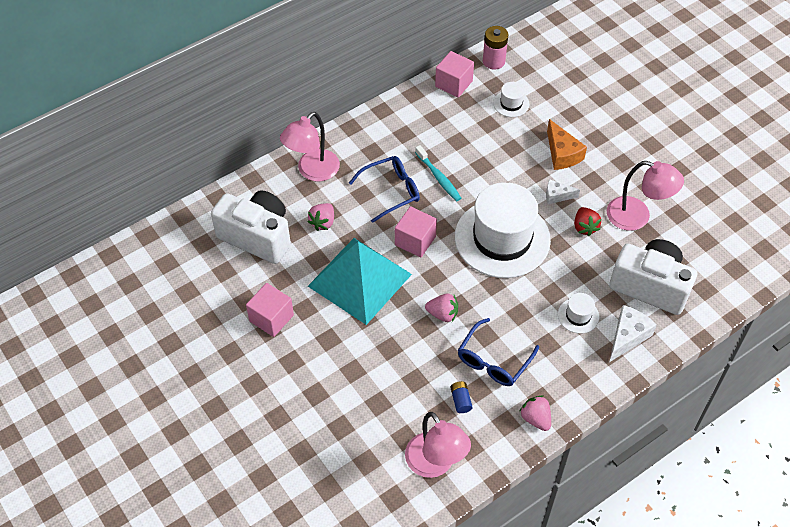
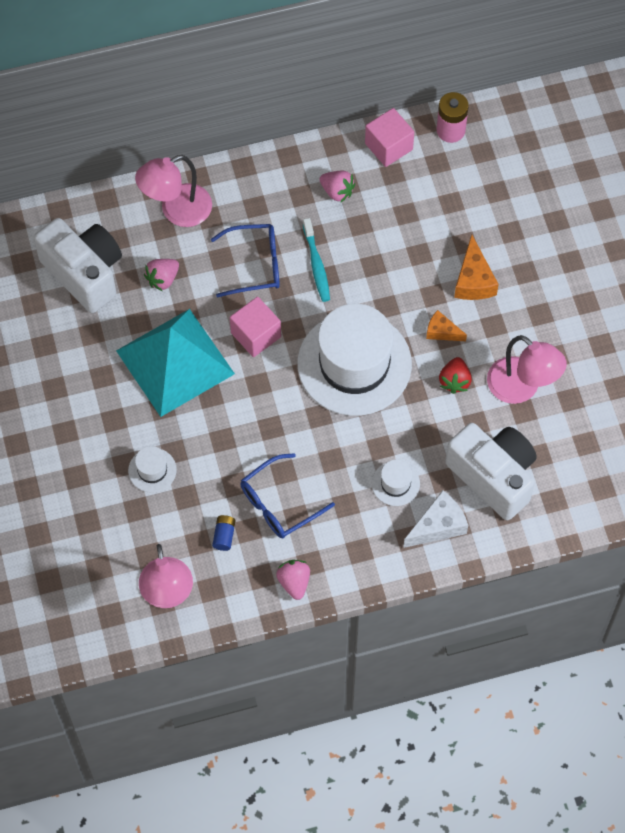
camera: 20 degrees right, 10 degrees up
(271, 318) = (63, 375): pink cube -> none
(442, 314) = (248, 432): pink strawberry -> pink strawberry (337, 191)
(511, 103) = (445, 194): white hat -> white hat (152, 470)
(557, 196) = (442, 332): white cheese -> orange cheese

